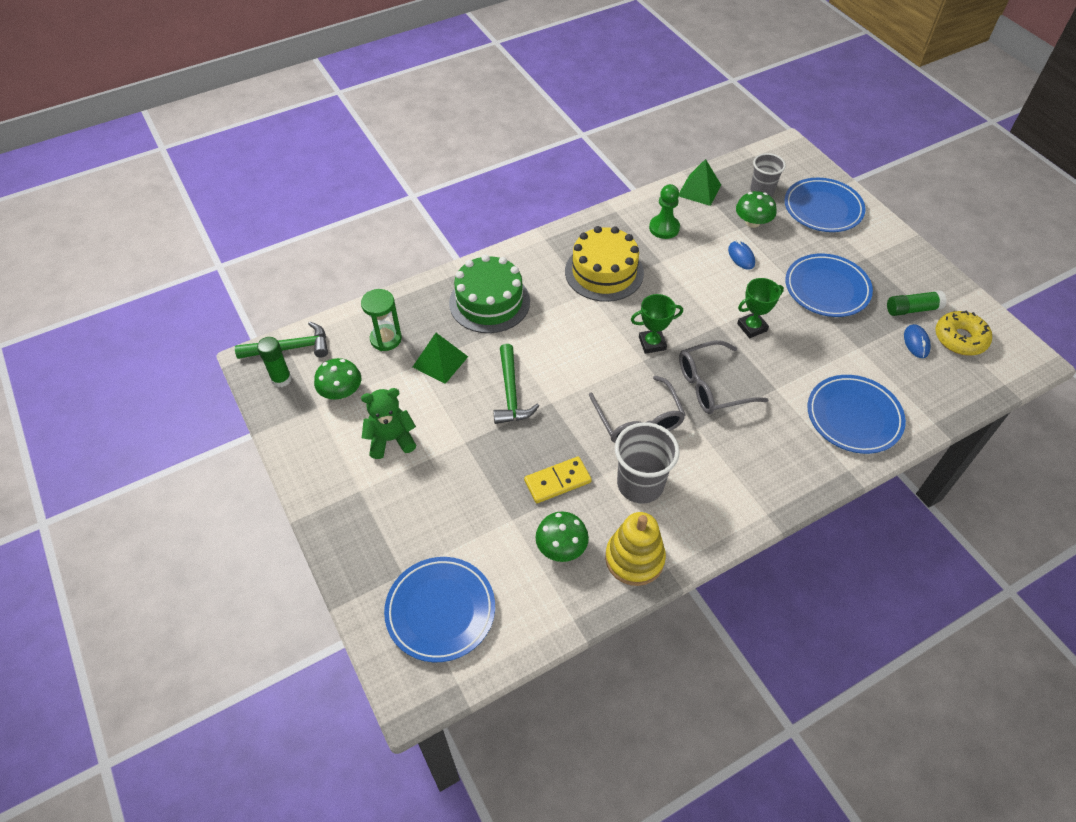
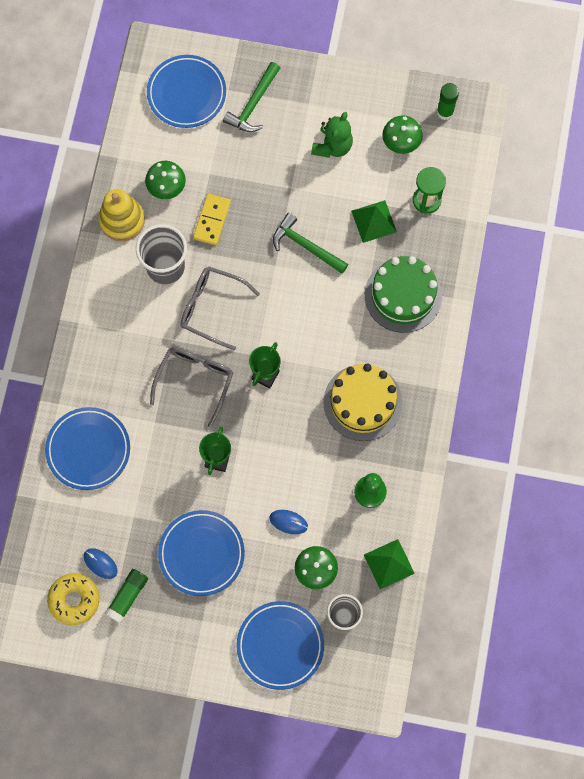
camera: 130 degrees right, 20 degrees up
(290, 348) = (471, 134): green hammer -> green hammer (253, 104)

